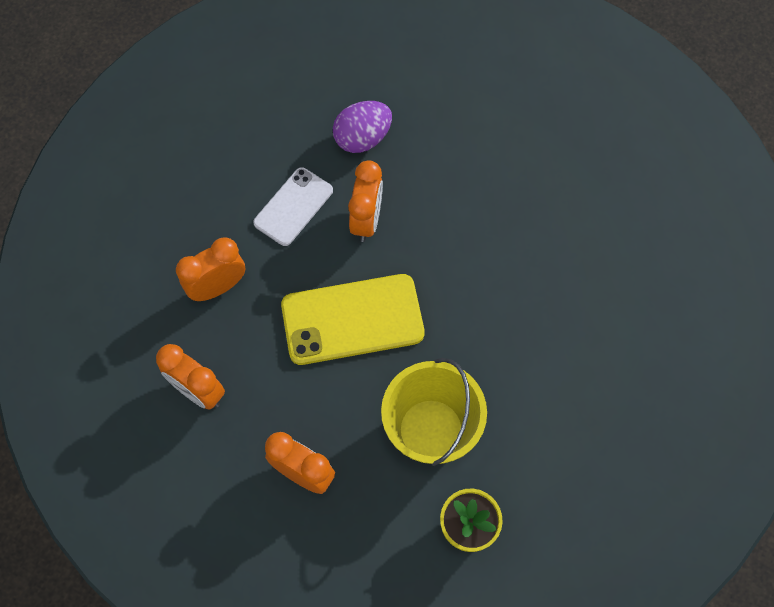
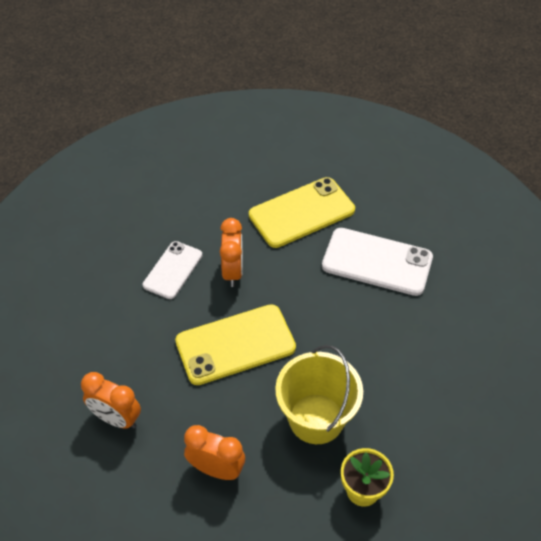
camera: 10 degrees left, 15 degrees down
(218, 287) = (121, 337): orange clock -> none
(362, 138) = (219, 215): purple egg -> none
(468, 150) = (302, 213): none -> yellow phone
(548, 235) = (377, 262): none -> white phone

